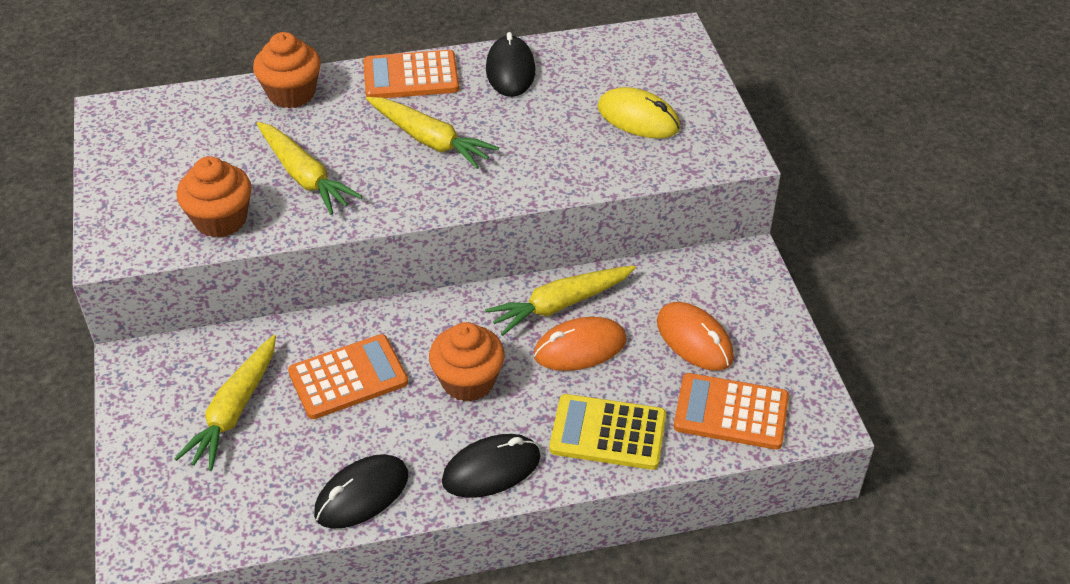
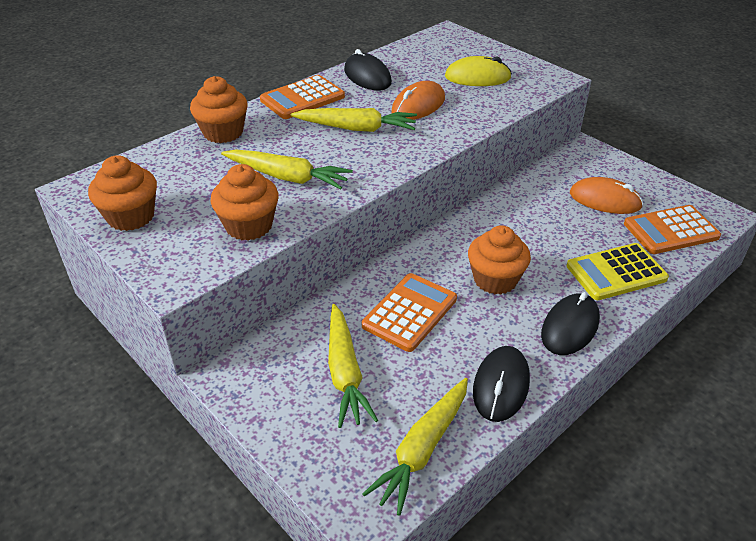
camera: 30 degrees left, 5 degrees down
(129, 165) = (131, 216): none -> orange cupcake
(560, 305) = (505, 212): yellow carrot -> yellow carrot (422, 449)
(580, 348) = (544, 231): orange mouse -> orange mouse (418, 105)

